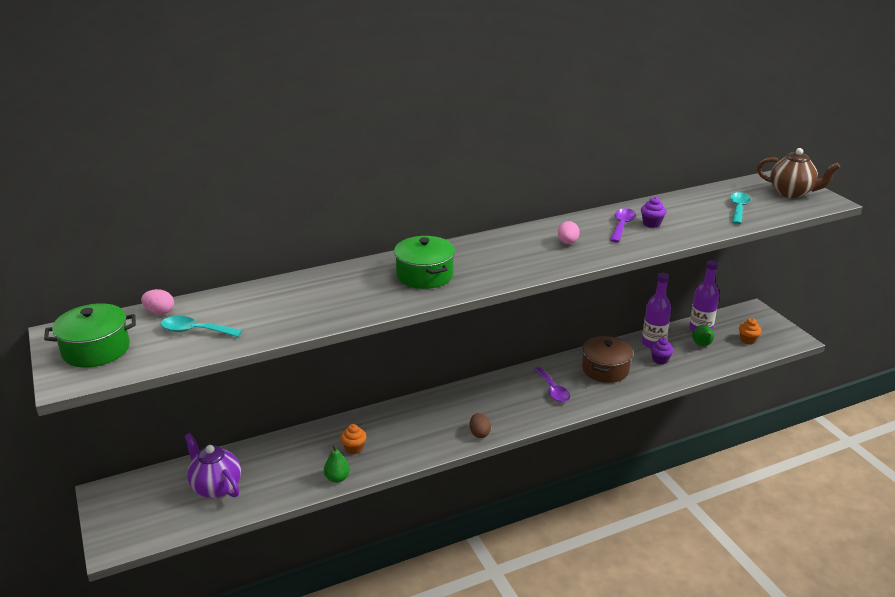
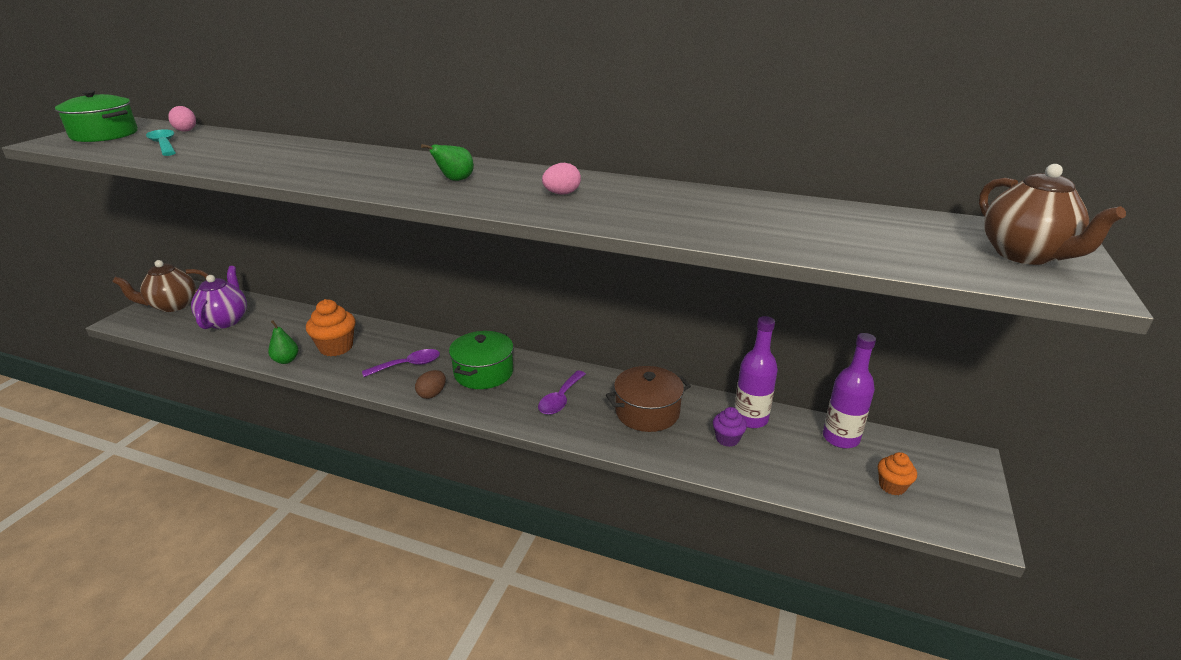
camera: 45 degrees right, 0 degrees up
(132, 508) = (173, 306): none -> brown teapot
(354, 448) = (336, 347): orange cupcake -> orange cupcake, size x1.69
(424, 275) = (376, 170): green pot -> green pot (483, 373)
(622, 225) = (662, 202): purple spoon -> purple spoon (408, 365)
(651, 223) = (703, 212): purple cupcake -> none
(702, 345) = (812, 455): green pear -> green pear (455, 180)
(738, 208) = (875, 240): turquoise spoon -> none

